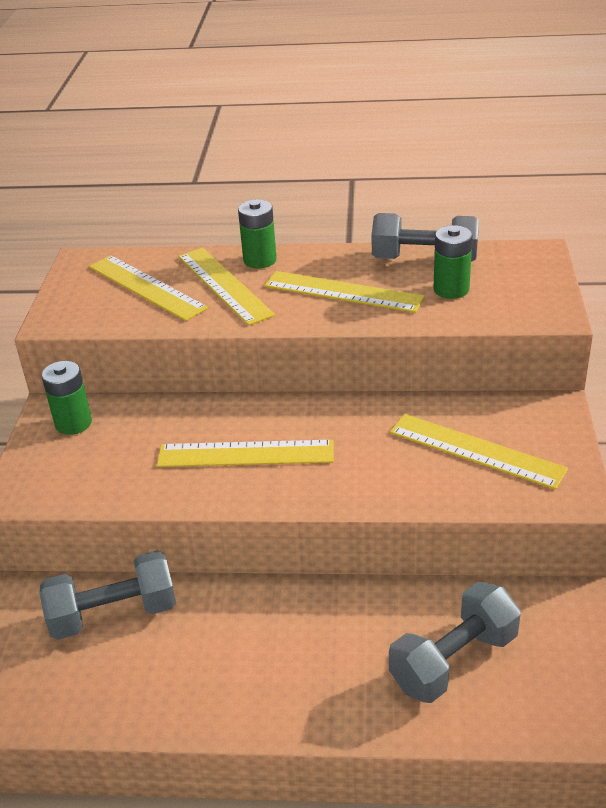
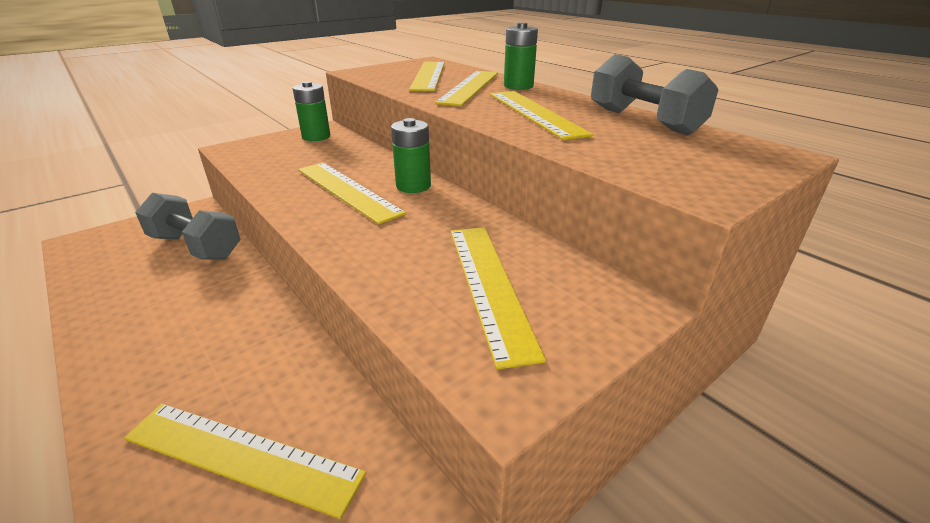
camera: 45 degrees right, 5 degrees down
(451, 289) = (628, 141): green battery -> green battery (413, 186)
(453, 660) = (242, 455): grey dumbbell -> yellow ruler

